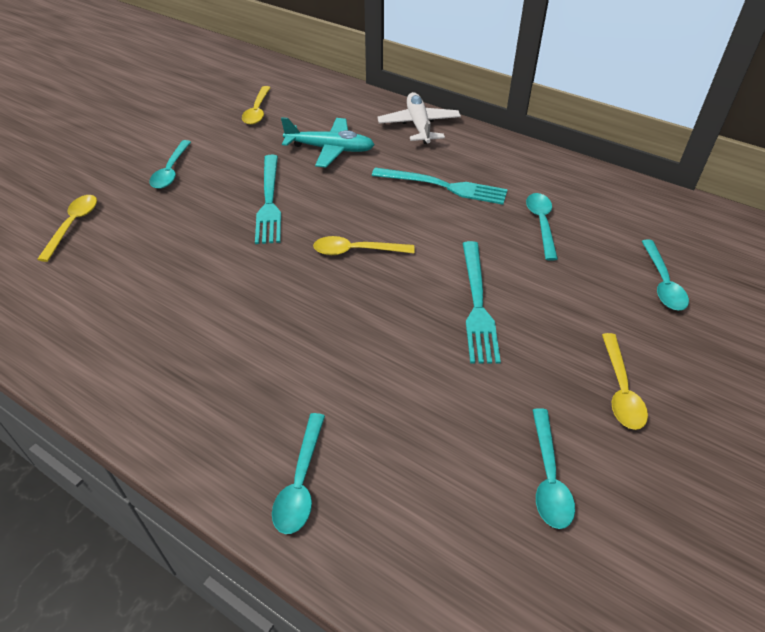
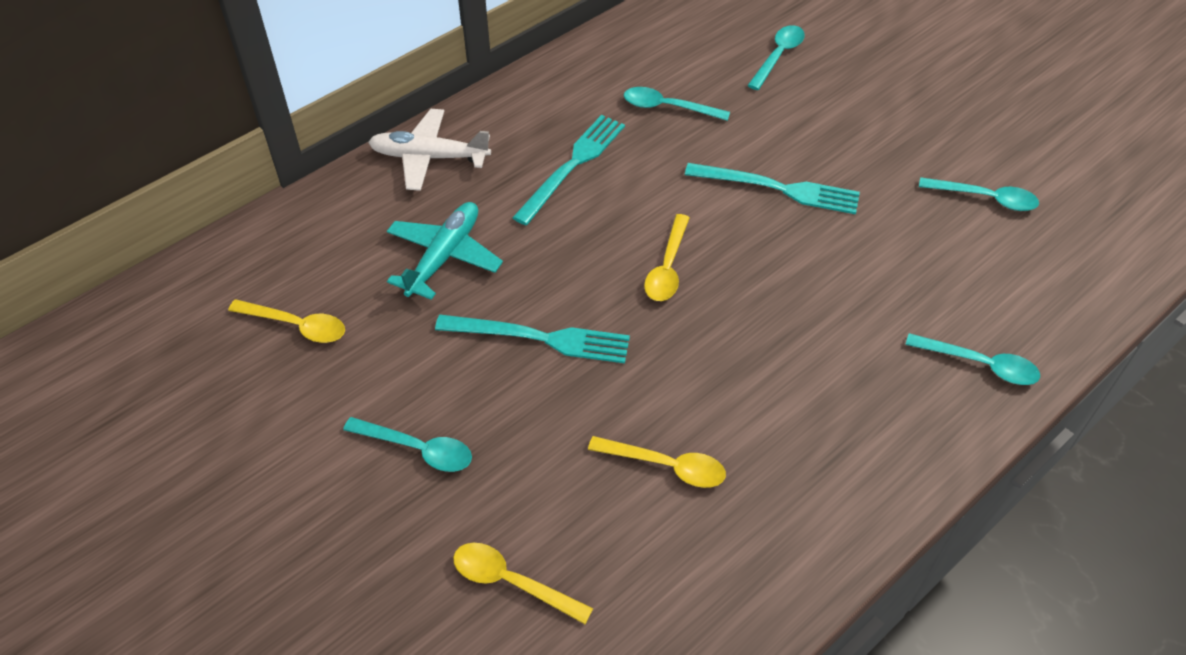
camera: 75 degrees left, 5 degrees up
(620, 389) = (901, 127): yellow spoon -> yellow spoon (666, 466)
(662, 282) = (778, 56): turquoise spoon -> turquoise spoon turned 75 degrees counterclockwise

